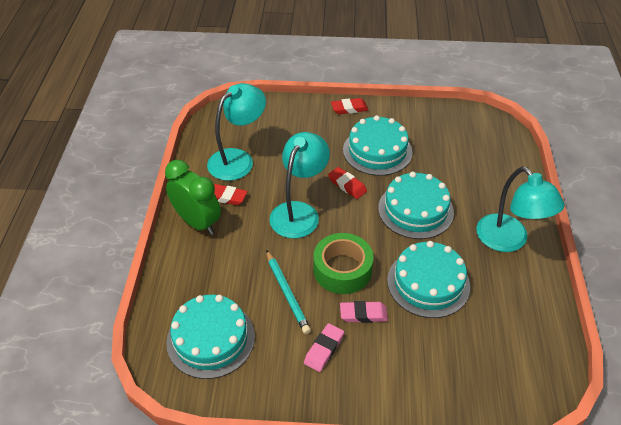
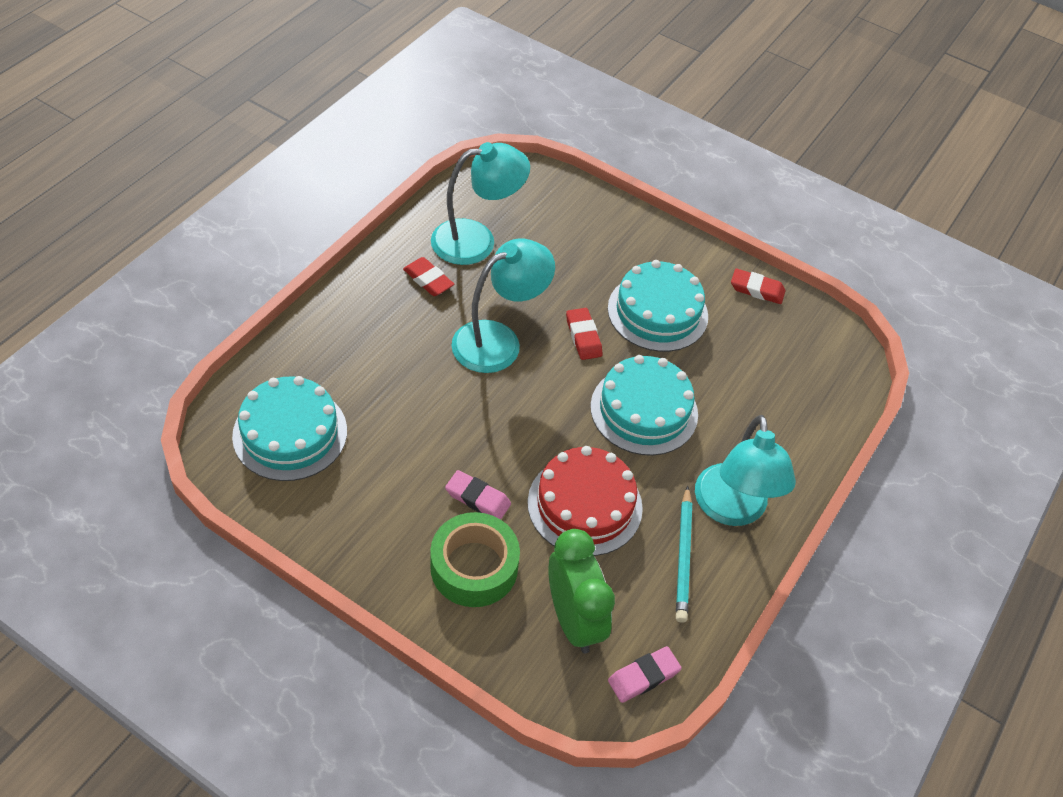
camera: 25 degrees right, 5 degrees up
(197, 222) = (373, 294): green clock -> green clock (573, 619)
(287, 293) = (410, 428): turquoise pencil -> turquoise pencil (683, 557)
(324, 349) = (402, 512): pink eraser -> pink eraser (643, 677)
(342, 270) = (495, 435): green tape -> green tape (474, 567)
(349, 108) = (667, 240): red eraser -> red eraser (757, 289)
(428, 283) = (584, 505): turquoise cake -> red cake

